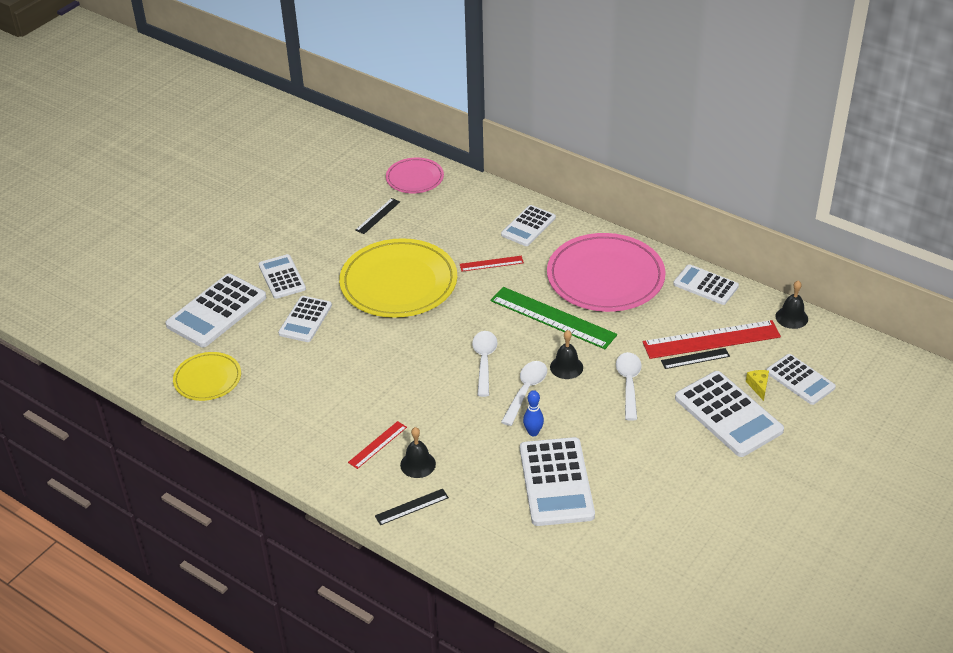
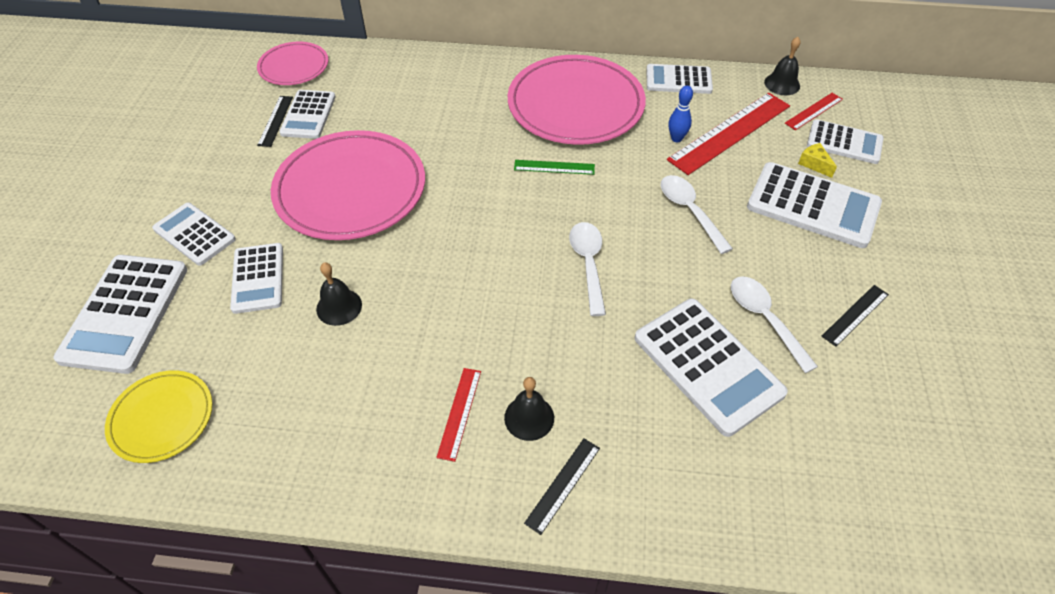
camera: 30 degrees left, 10 degrees up
(398, 283) = (350, 190): yellow plate -> pink plate
(484, 361) = (515, 246): white spoon -> white spoon (764, 319)
(491, 263) = (444, 131): red ruler -> red ruler (813, 111)
(528, 226) = (456, 78): white calculator -> white calculator (308, 115)
(533, 432) = (634, 312): blue bowling pin -> blue bowling pin (676, 138)
(553, 317) = (554, 167): green ruler -> green ruler, size x0.49
(566, 367) = (611, 218): black bell -> black bell (339, 307)
(695, 358) = (731, 158): black ruler -> black ruler (855, 315)

